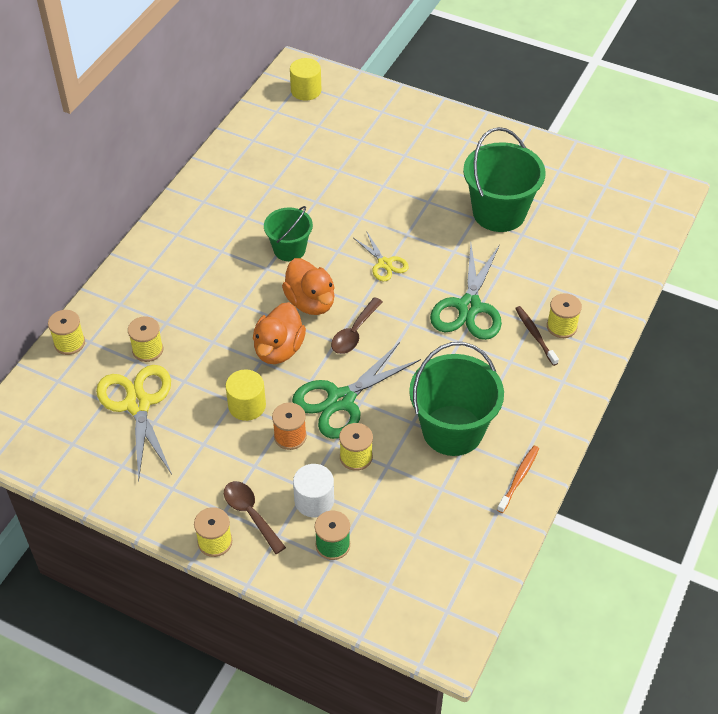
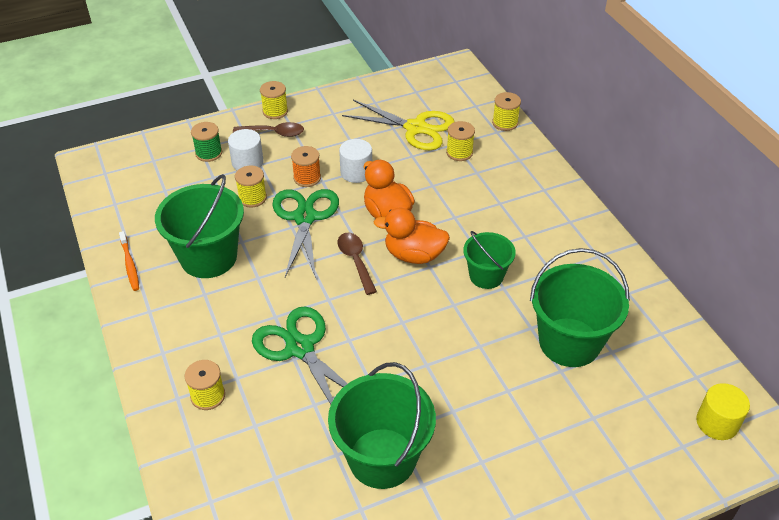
camera: 130 degrees right, 5 degrees down
(247, 405) = (356, 172): yellow cylinder -> white cylinder
(309, 177) = (569, 342): none -> green bucket
(384, 263) = (407, 325): yellow scissors -> none
(535, 335) = (223, 370): brown toothbrush -> none

